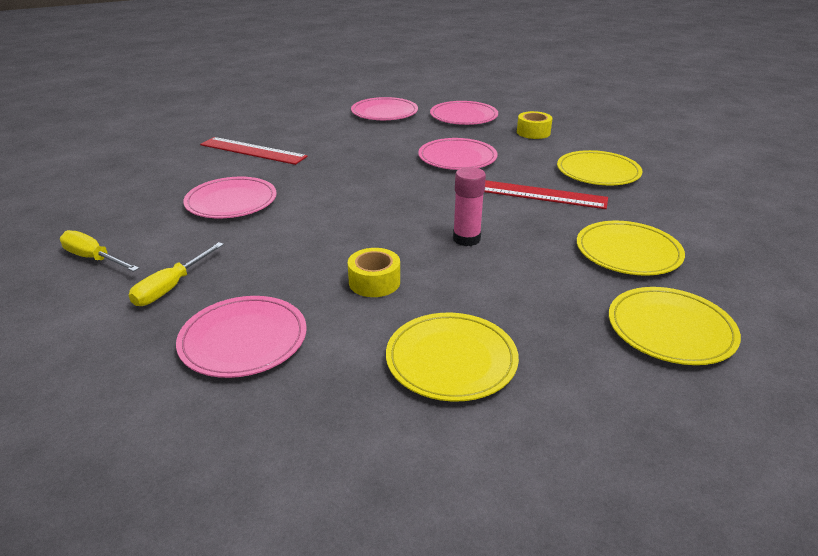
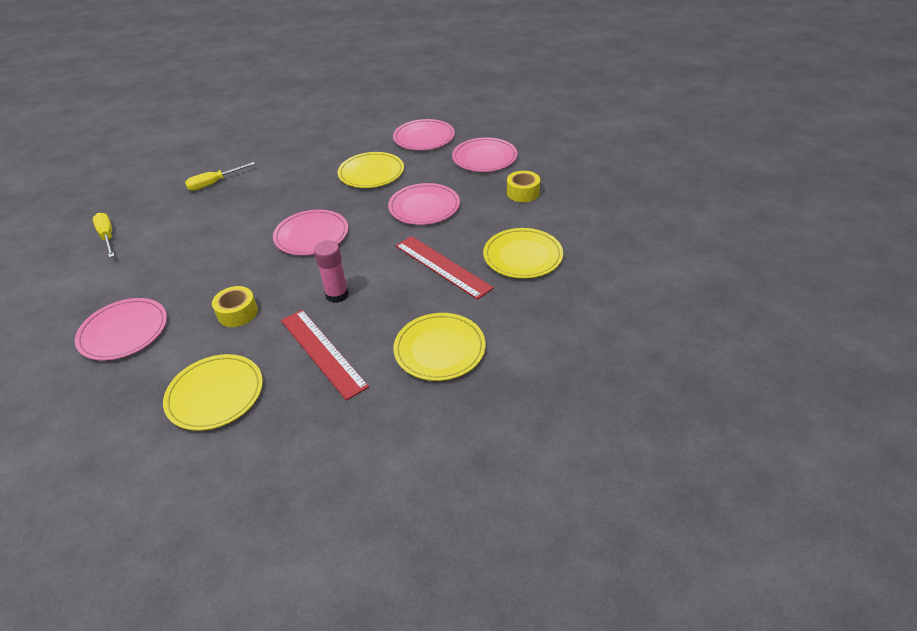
camera: 30 degrees right, 10 degrees up
(171, 287) = (125, 275): yellow screwdriver -> yellow screwdriver (214, 183)
(231, 201) = (224, 209): pink plate -> pink plate (311, 235)
(253, 151) = (285, 159): red ruler -> red ruler (323, 352)
(670, 329) = (380, 430): yellow plate -> yellow plate (371, 173)

